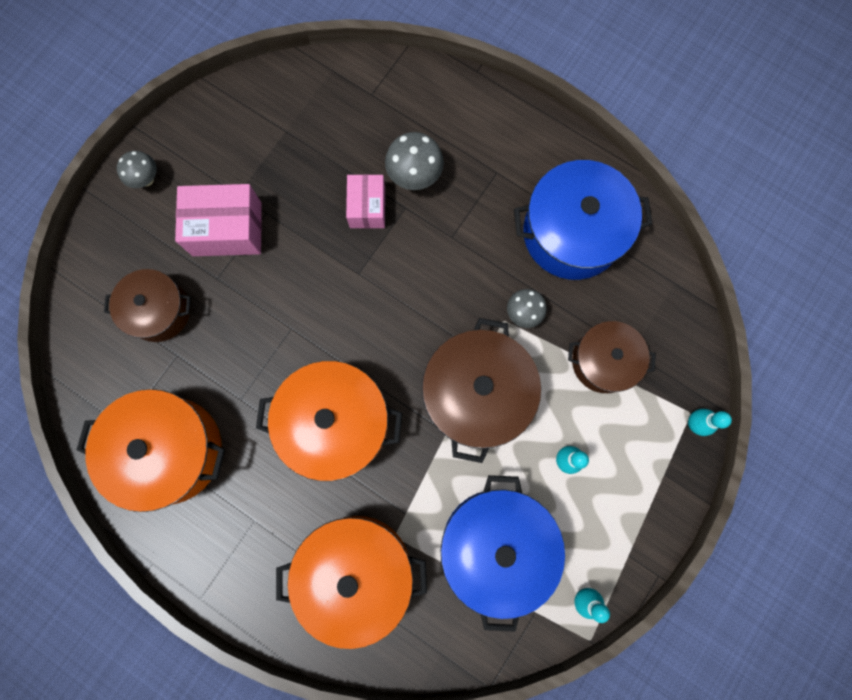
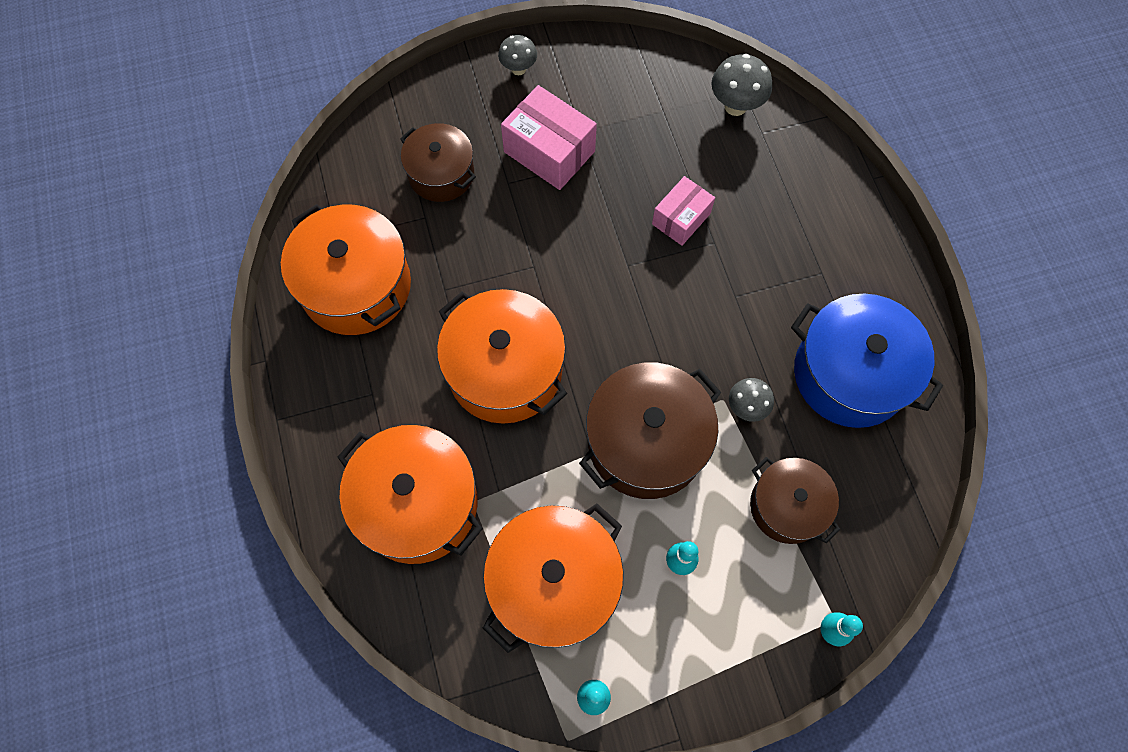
camera: 40 degrees right, 10 degrees down
(414, 177) = (743, 224): grey mushroom -> grey mushroom (735, 106)
(496, 545) = (554, 583): blue pot -> orange pot

